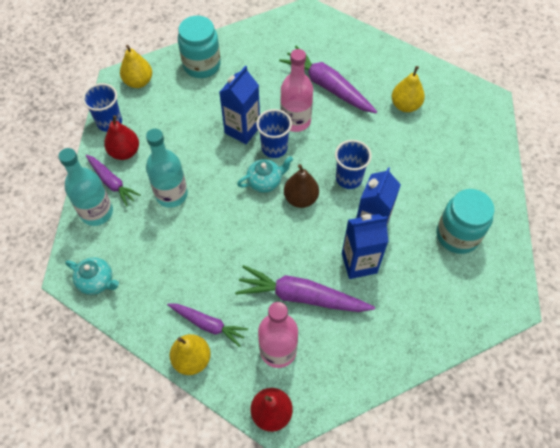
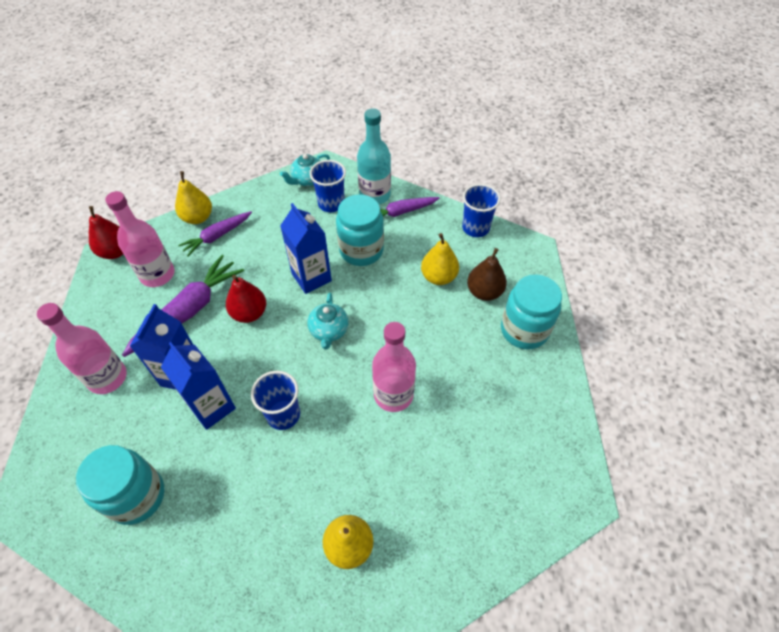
camera: 115 degrees right, 5 degrees down
(125, 152) = (432, 230): red pear -> red pear (249, 313)
(138, 82) = (522, 265): yellow pear -> yellow pear (438, 277)
(171, 194) = (361, 250): turquoise bottle -> turquoise jar
(242, 130) = (408, 336): blue carton -> blue carton (311, 277)
(274, 148) = (367, 356): blue cup -> blue cup (331, 203)
(301, 198) = (289, 355): brown pear -> brown pear (484, 292)
(327, 86) = (430, 457): purple carrot -> none
(394, 318) = (107, 378): none -> pink bottle

